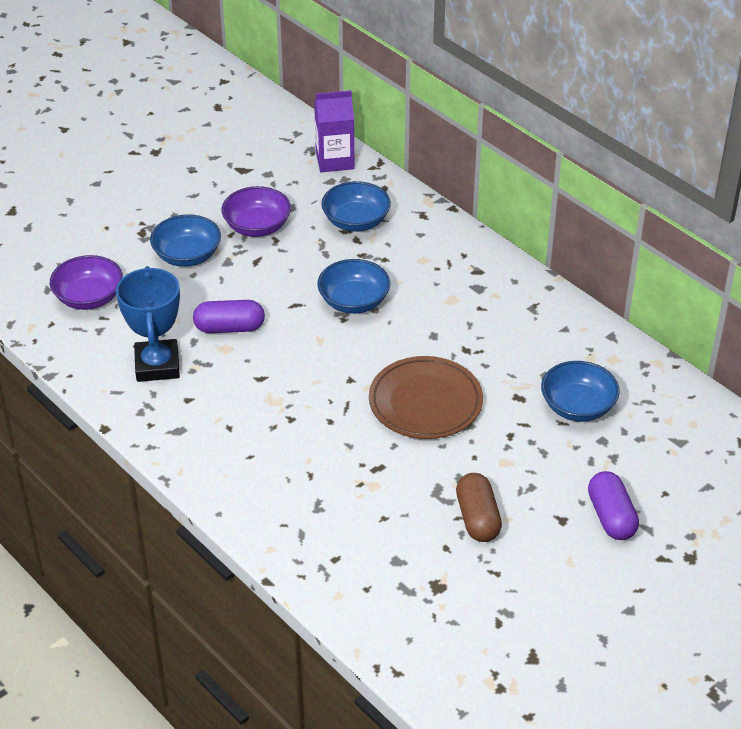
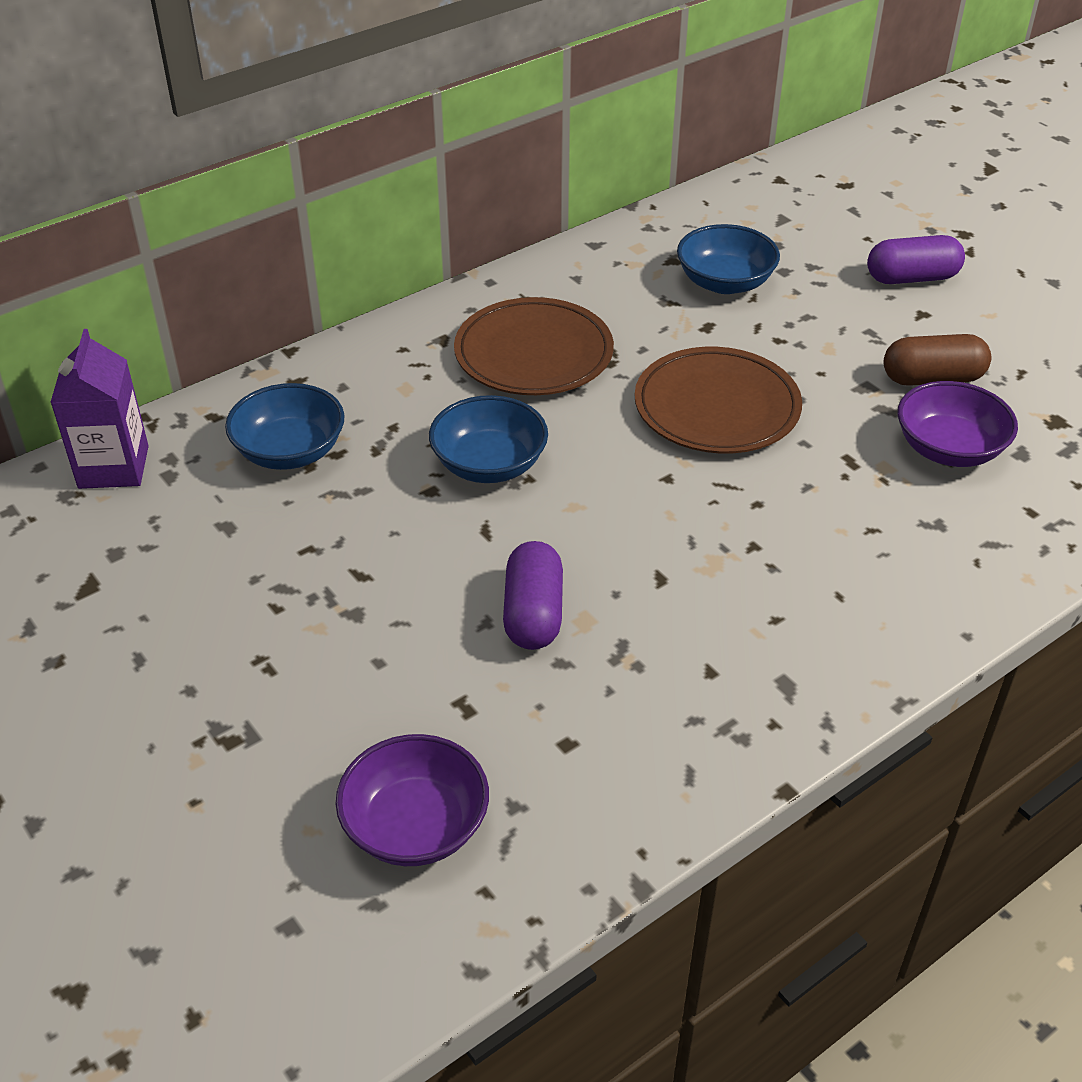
camera: 85 degrees left, 0 degrees up
(157, 365) = (622, 714): blue trophy -> none
(187, 256) = (322, 669): blue bowl -> none
(257, 227) = (266, 571): purple bowl -> purple bowl (949, 449)
(469, 313) = (533, 353): none -> brown plate

